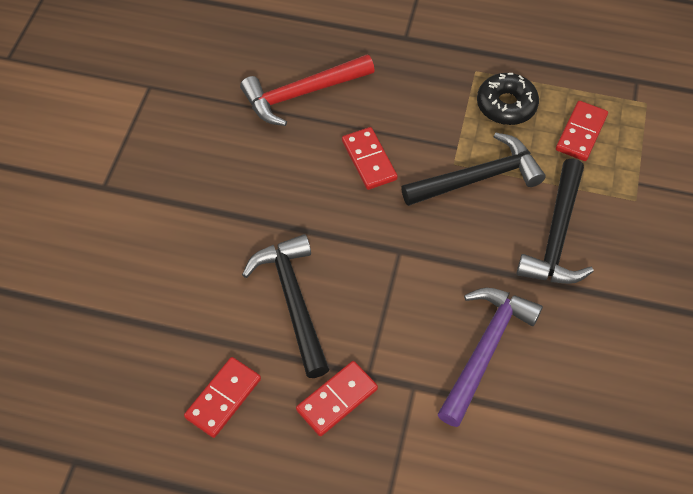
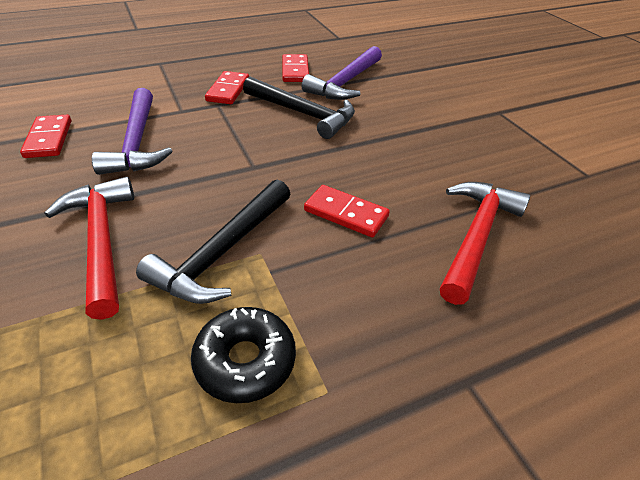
camera: 140 degrees right, 15 degrees down
(191, 332) = (345, 82): none -> purple hammer
(557, 235) = (101, 241): black hammer -> red hammer
(581, 133) = (109, 383): red domino -> red domino (49, 139)

